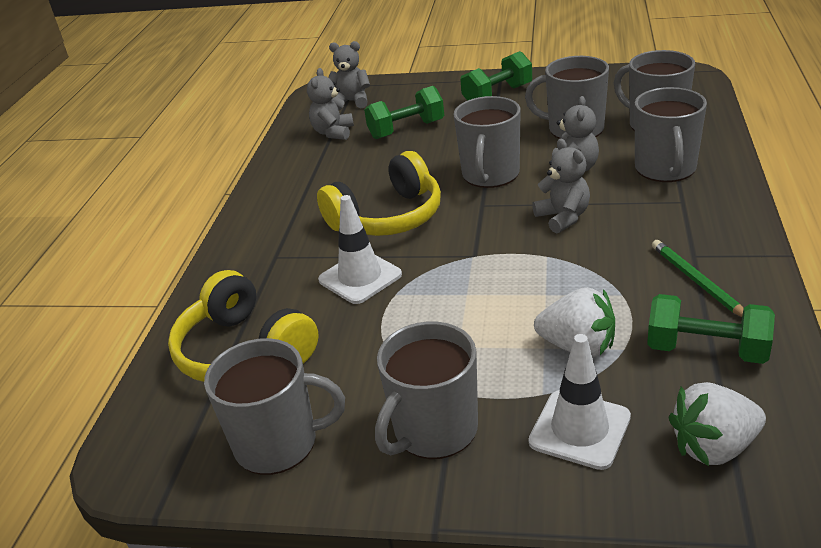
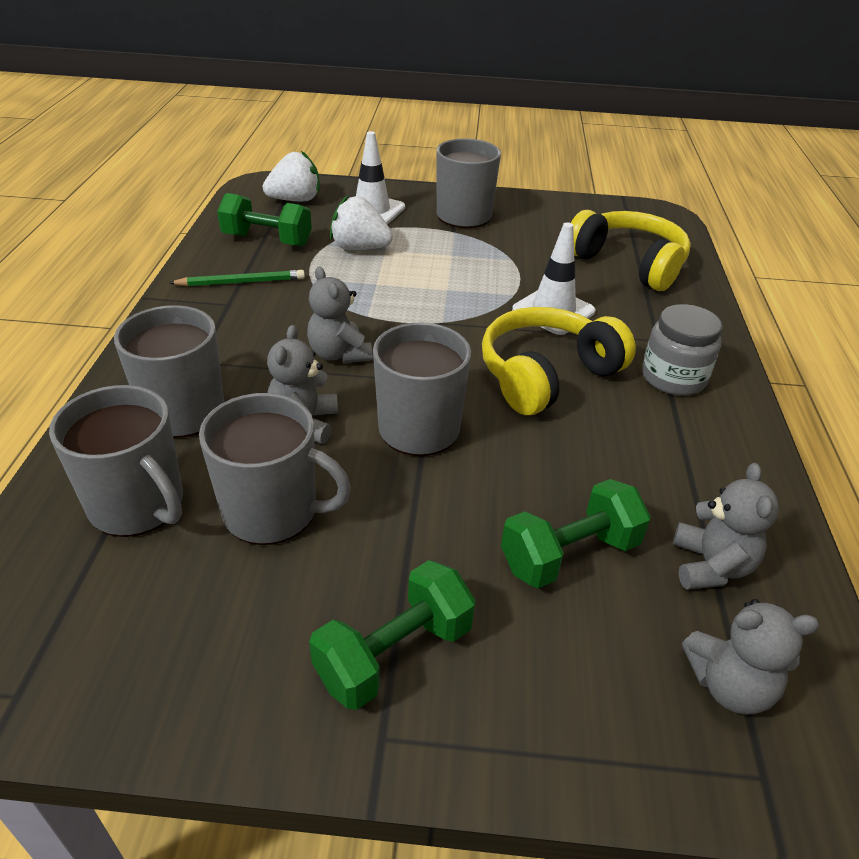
camera: 170 degrees right, 5 degrees up
(278, 443) = (567, 216): grey mug -> none
(285, 225) = (673, 378): none -> grey jar
(697, 281) = (241, 282): green pencil -> green pencil turned 75 degrees counterclockwise

